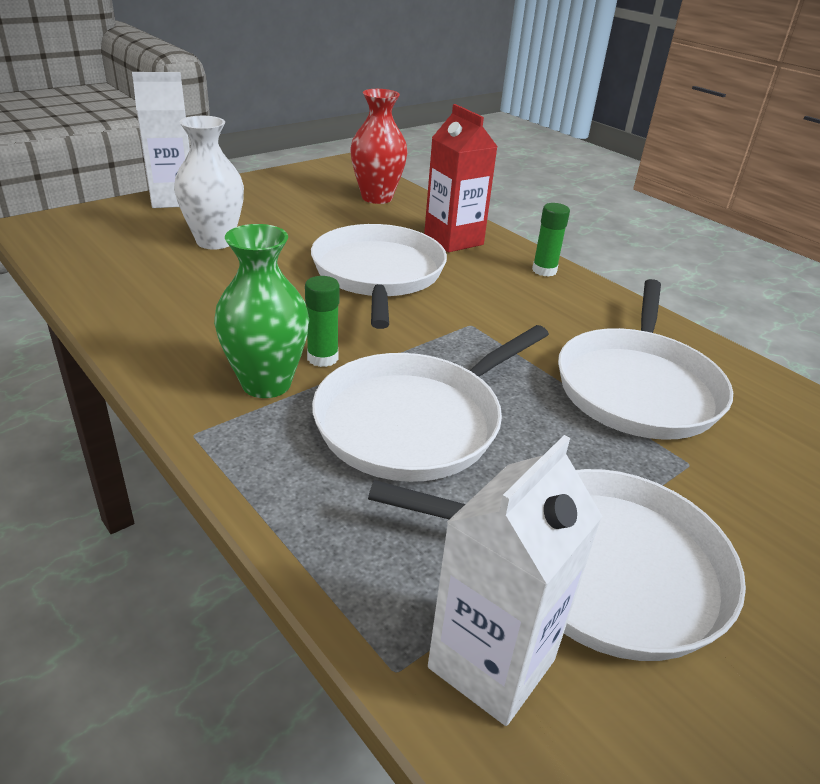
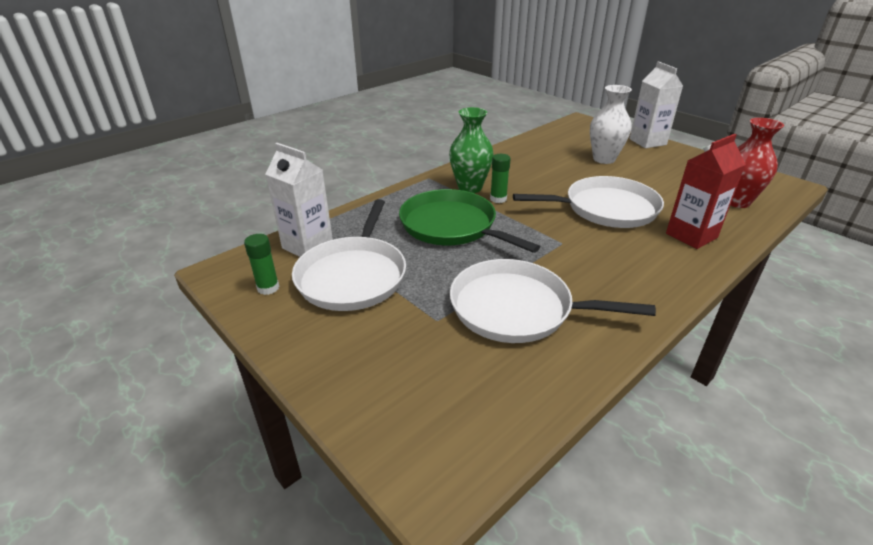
camera: 90 degrees right, 0 degrees up
(415, 421) = (452, 226): white pan -> green pan
(544, 270) = (675, 278): green glue stick -> green glue stick (268, 288)

